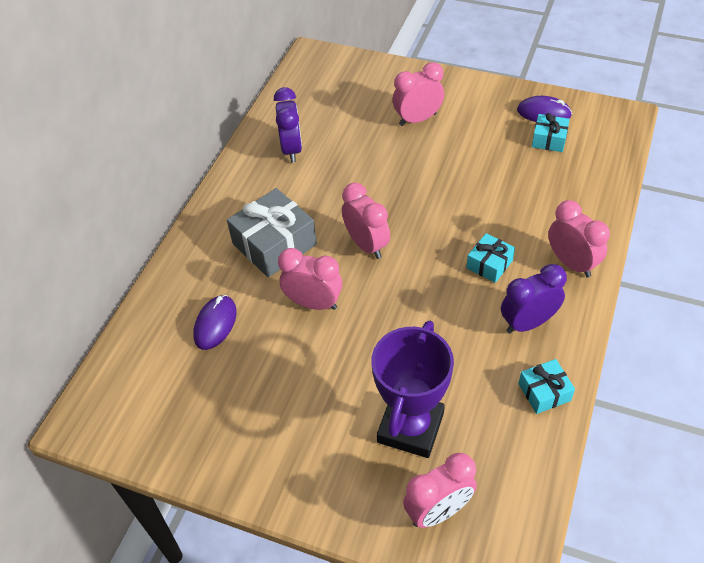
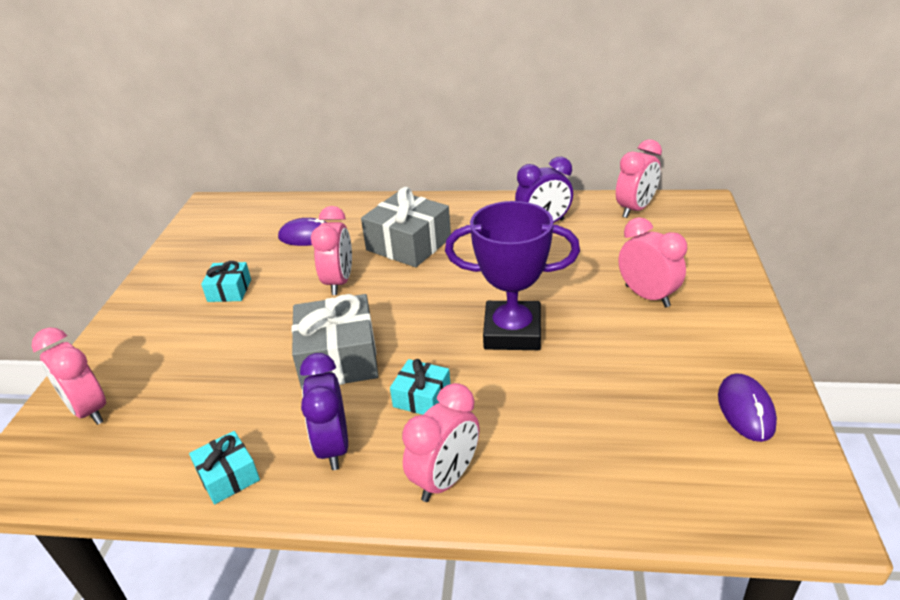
camera: 75 degrees right, 15 degrees down
(366, 245) = (425, 298): pink clock -> pink clock (635, 209)
(410, 427) = (188, 373): purple trophy -> purple trophy (512, 332)
(426, 312) = (338, 358): none -> grey gift
(528, 323) = (333, 446): purple clock -> purple clock turned 150 degrees counterclockwise
(549, 140) = (688, 424): turquoise gift -> turquoise gift (229, 290)

